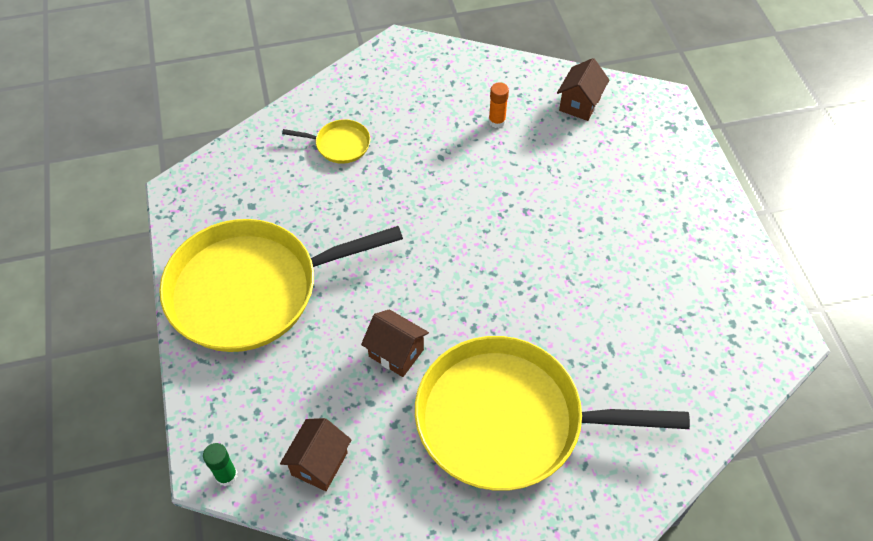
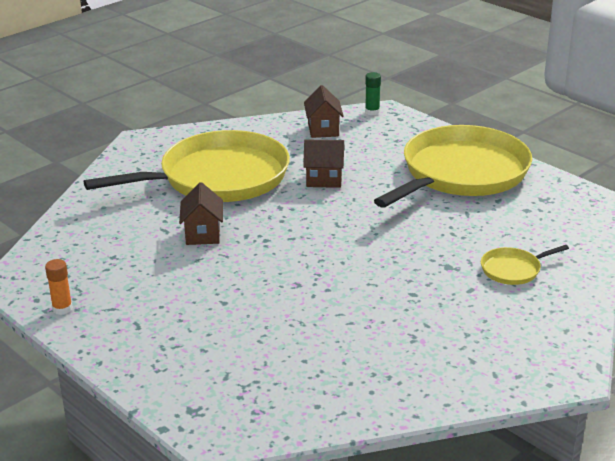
camera: 150 degrees right, 25 degrees down
(497, 121) = (389, 342): orange glue stick -> orange glue stick (62, 309)
(580, 104) = (314, 393): brown house -> brown house (203, 234)

